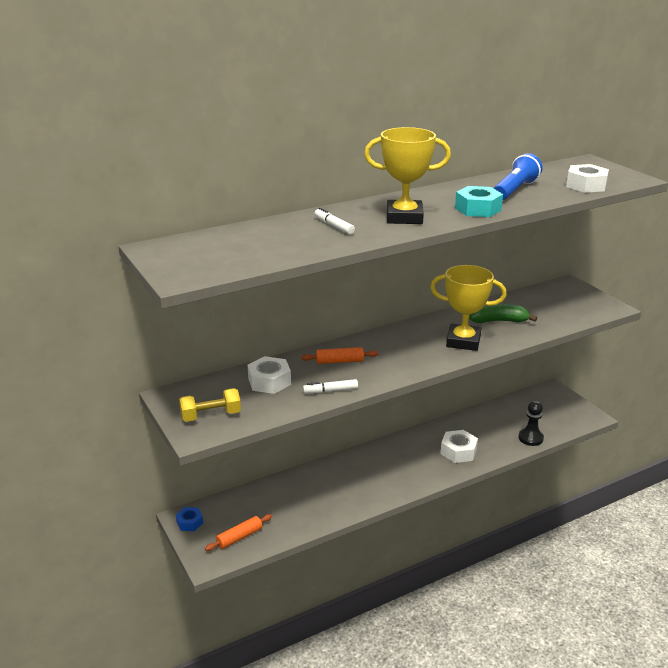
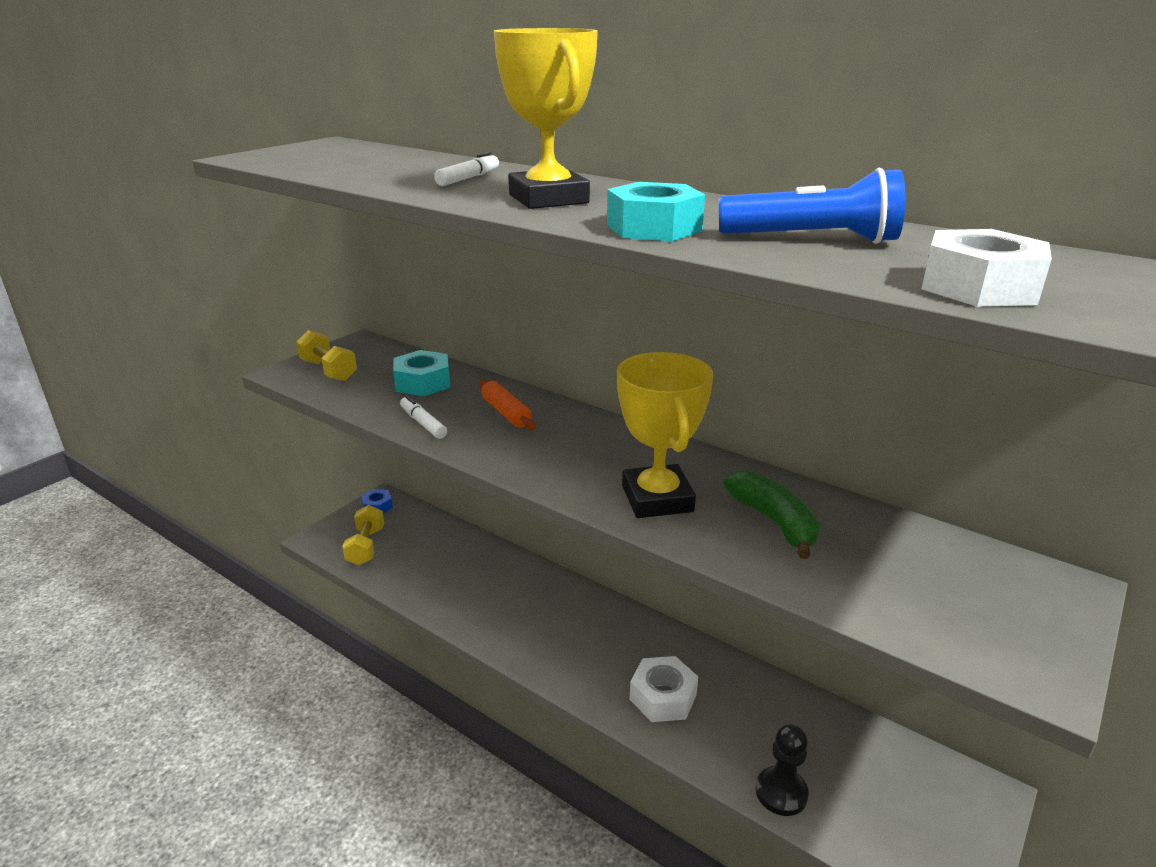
camera: 65 degrees right, 0 degrees up
(239, 537) = (366, 546): orange rolling pin -> yellow dumbbell
(269, 381) = (423, 382): white nut -> turquoise nut

